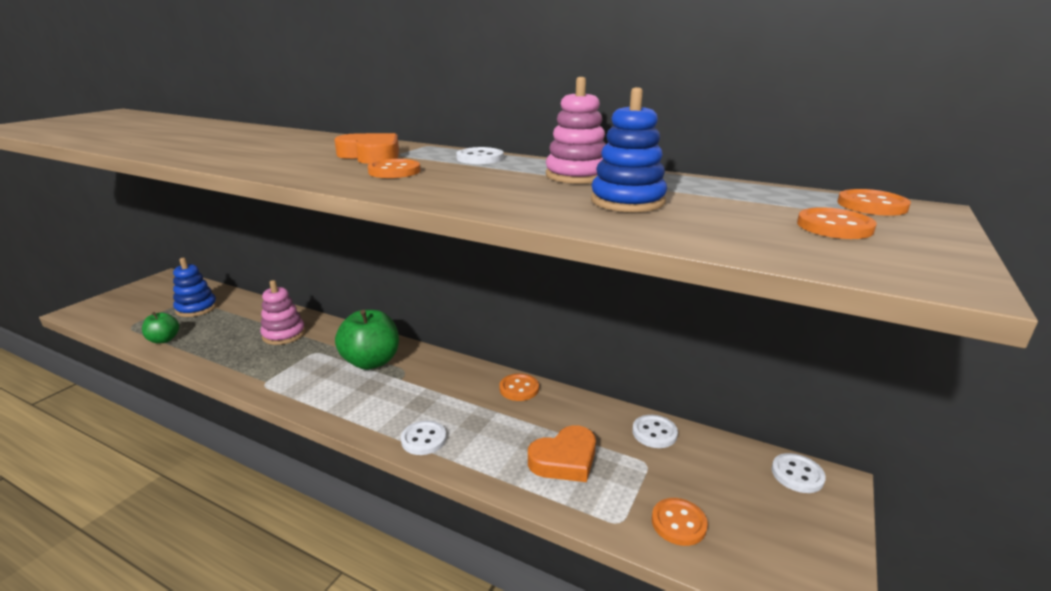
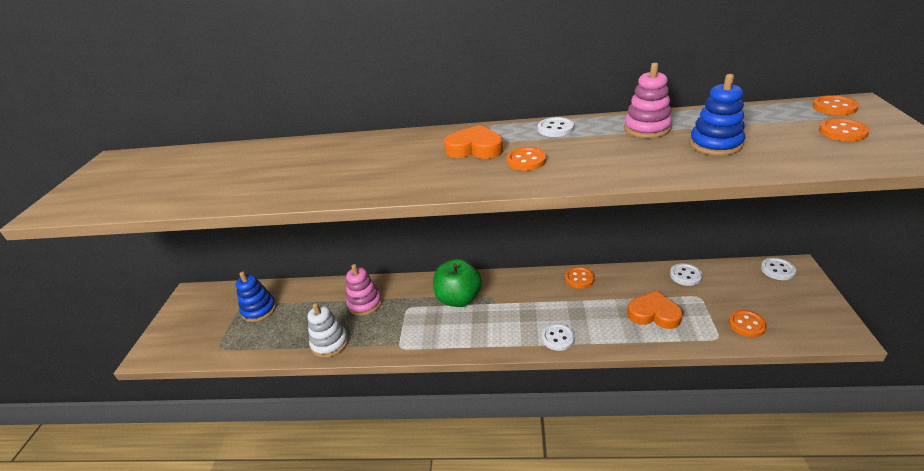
camera: 20 degrees left, 10 degrees up
(164, 340) = (268, 346): green apple -> none
(212, 356) = (330, 343): none -> white stacking toy
(564, 460) = (653, 314): orange heart -> orange heart turned 105 degrees counterclockwise

